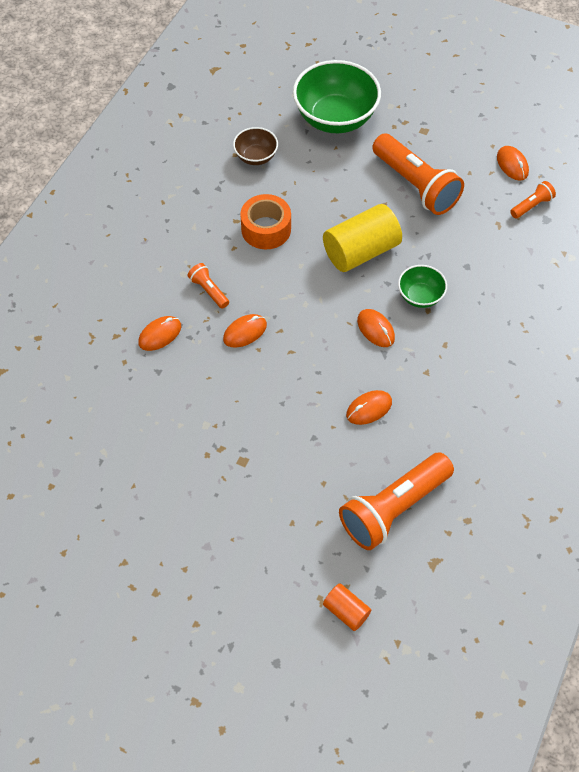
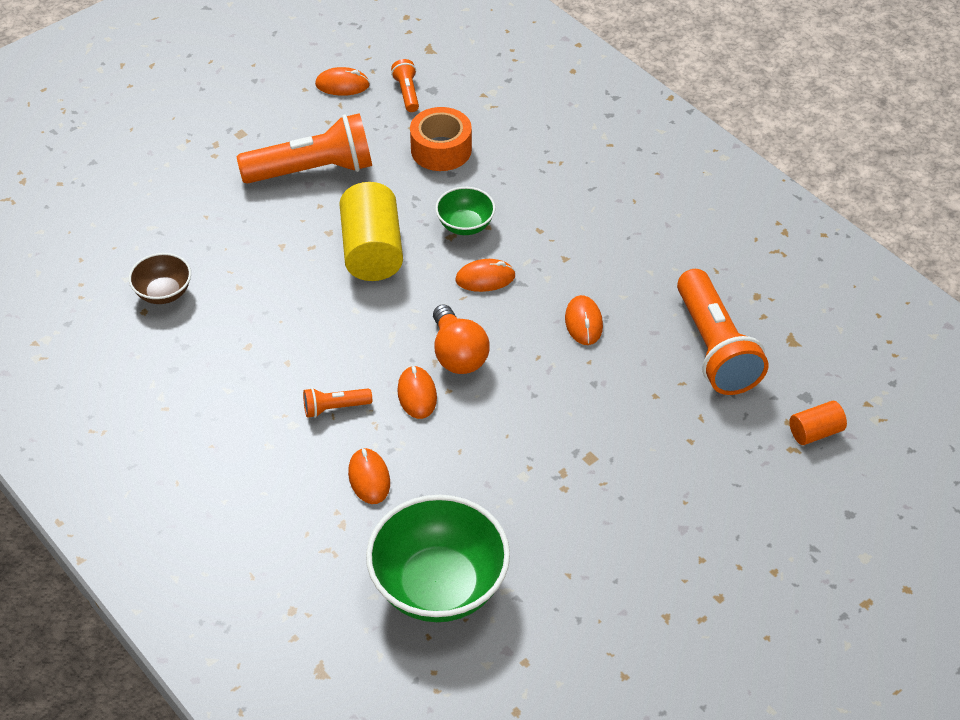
camera: 65 degrees left, 10 degrees down
(266, 229) = (281, 322): orange tape -> orange tape (441, 150)
(293, 341) = (458, 355): none -> orange light bulb
(335, 118) = (161, 200): green bowl -> green bowl (439, 586)

